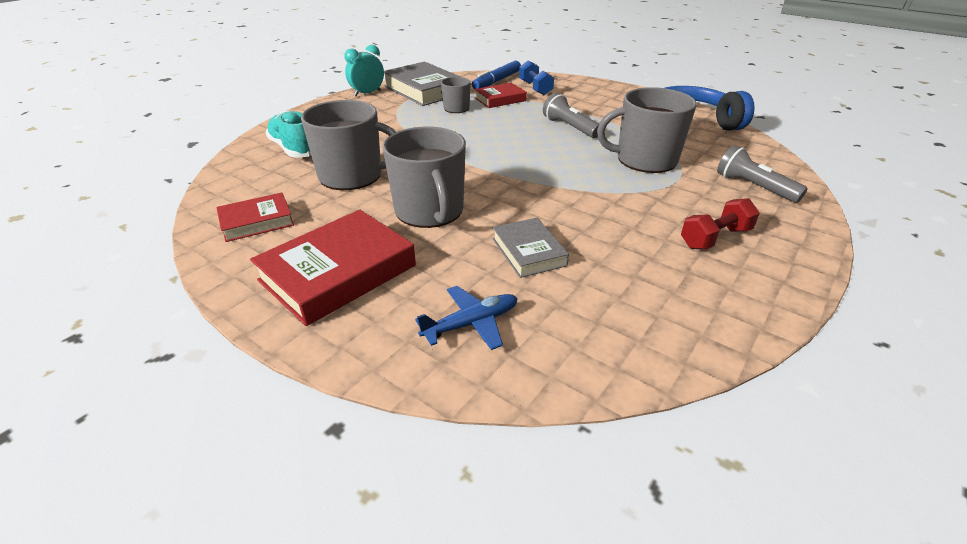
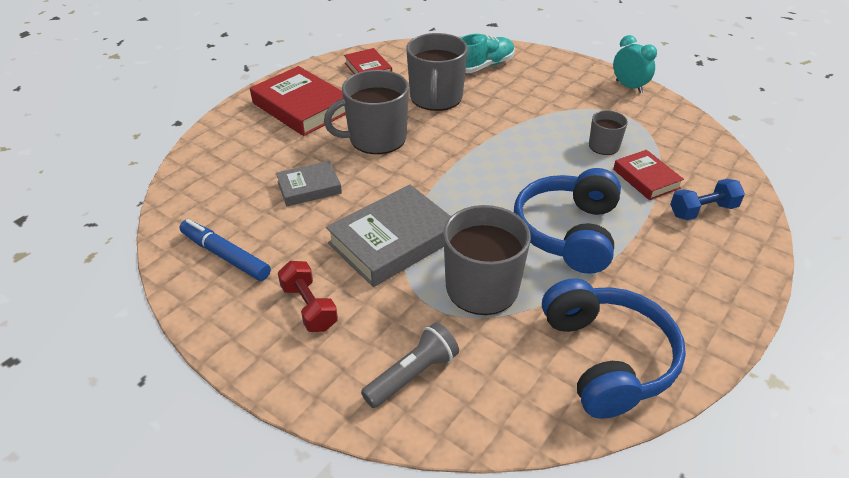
camera: 90 degrees right, 5 degrees up
(424, 90) = (655, 122): grey book -> grey book (393, 241)
(471, 324) = (235, 160): blue plane -> none
(497, 81) = (716, 177): blue marker -> blue marker (225, 256)
(570, 127) = (568, 232): grey flashlight -> blue headphones

